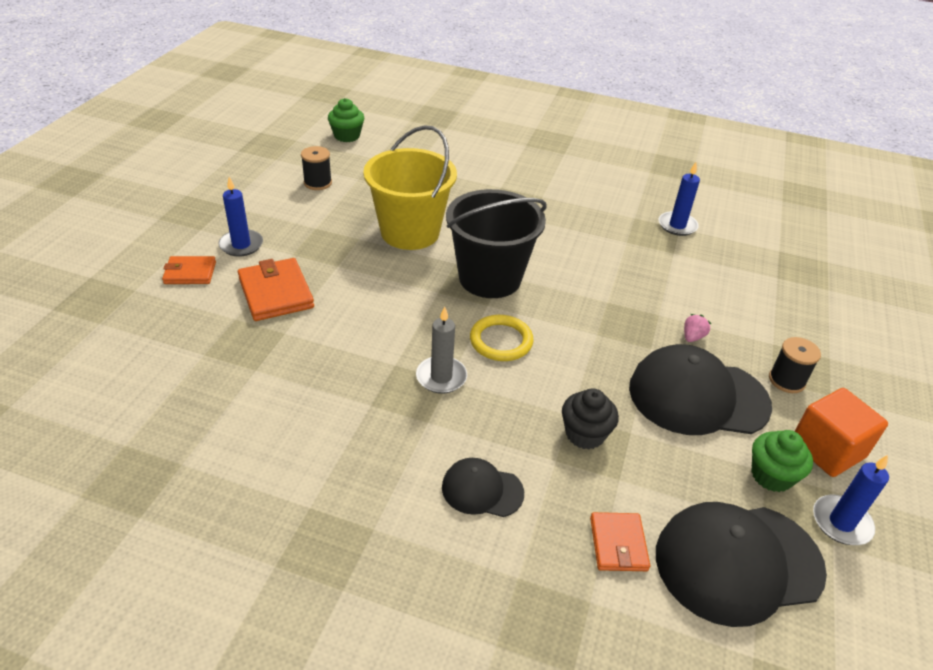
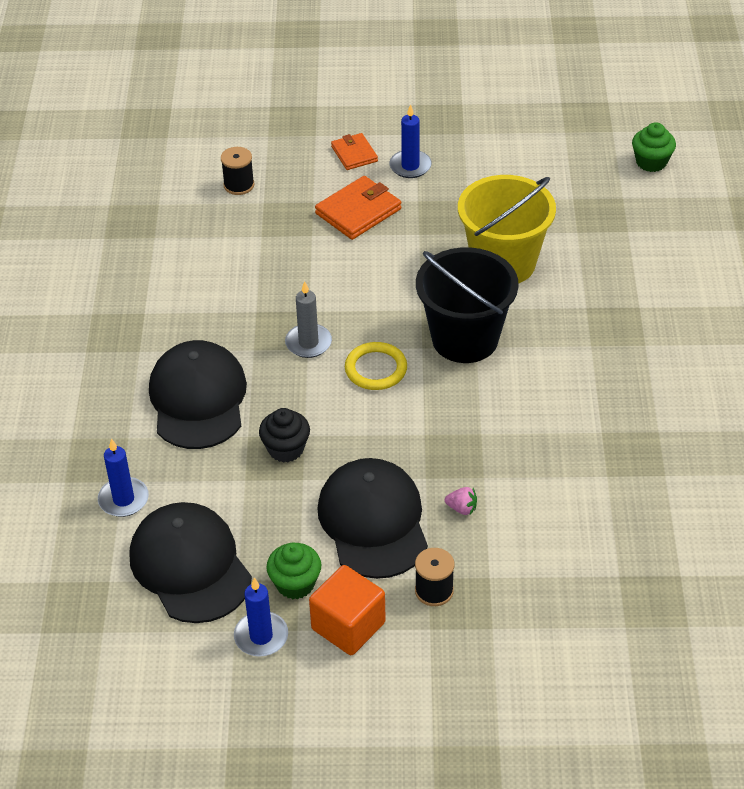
camera: 75 degrees right, 5 degrees up
(318, 183) = (543, 174): black spool -> black spool (239, 185)
(482, 490) = (198, 399): black cap -> black cap, size x1.93
(618, 544) = (179, 489): orange wallet -> none
(677, 225) = (668, 472): blue candle -> blue candle (123, 499)

